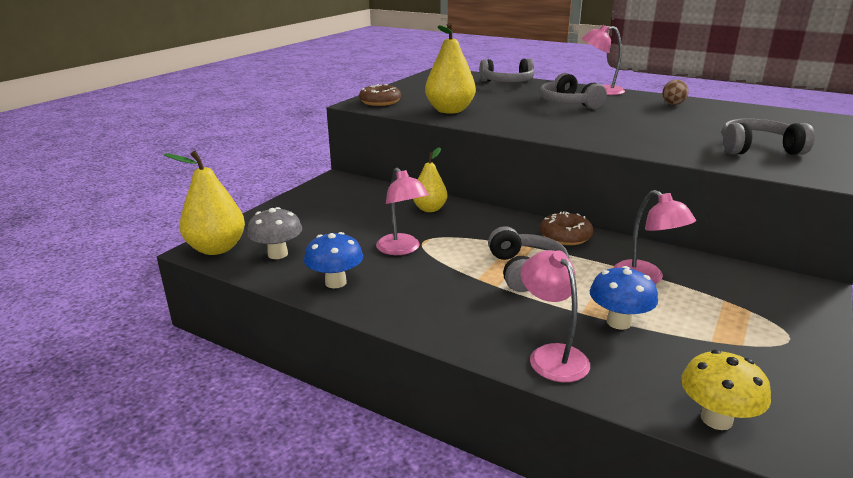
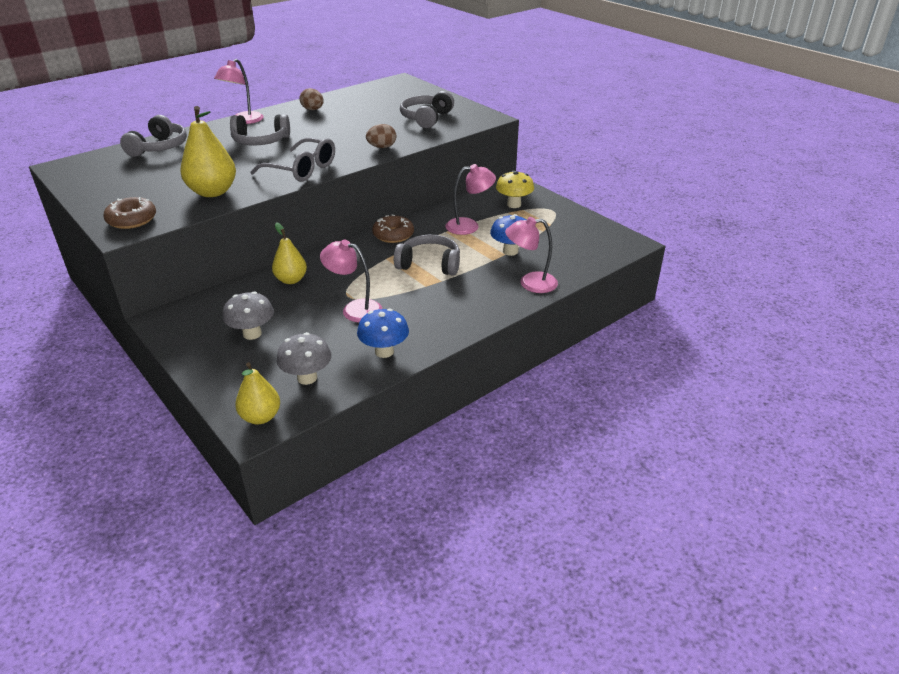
camera: 70 degrees left, 10 degrees up
(216, 248) = (260, 417): yellow pear -> yellow pear, size x0.65
(334, 215) = (252, 334): none -> grey mushroom
(402, 249) = (354, 309): pink lamp -> pink lamp turned 150 degrees counterclockwise
(533, 126) = (302, 169): none -> grey glasses
(637, 144) = (382, 147): none -> brown egg
(716, 419) = (603, 254): yellow mushroom -> yellow mushroom (514, 204)

